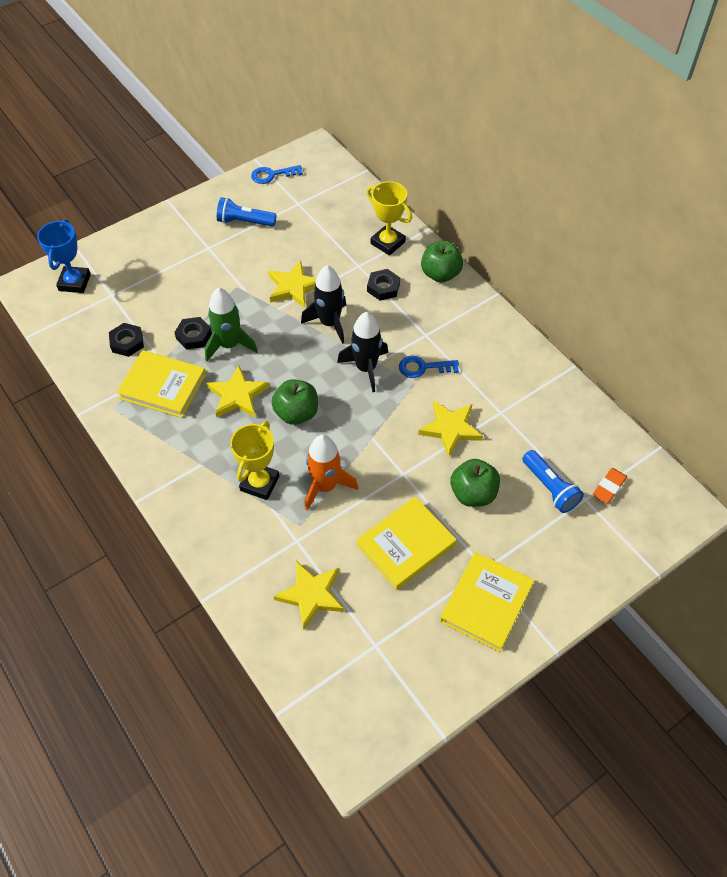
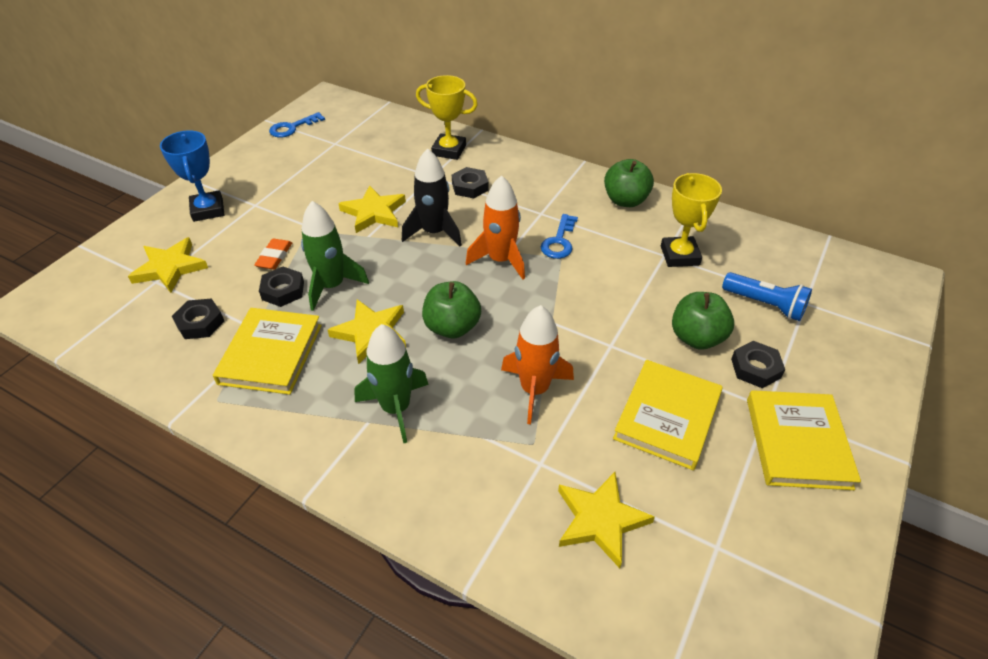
camera: 25 degrees left, 10 degrees down
(74, 282) = (99, 282): blue trophy -> blue trophy (208, 210)
(163, 386) = (271, 354): yellow book -> yellow book turned 75 degrees counterclockwise
(224, 461) = (396, 408): none -> green rocket
(245, 222) = (284, 172): blue flashlight -> none
(259, 483) = (454, 416): yellow trophy -> yellow trophy (679, 255)
(366, 368) = (500, 260): black rocket -> orange rocket
(423, 367) = (559, 241): blue key -> blue key turned 45 degrees counterclockwise
(440, 274) = (519, 161): green apple -> green apple (625, 200)
(450, 429) = (627, 286): yellow star -> yellow star (170, 268)
(500, 536) = (755, 368): none -> black nut
(609, 487) = (817, 284): orange eraser -> orange eraser (274, 257)

